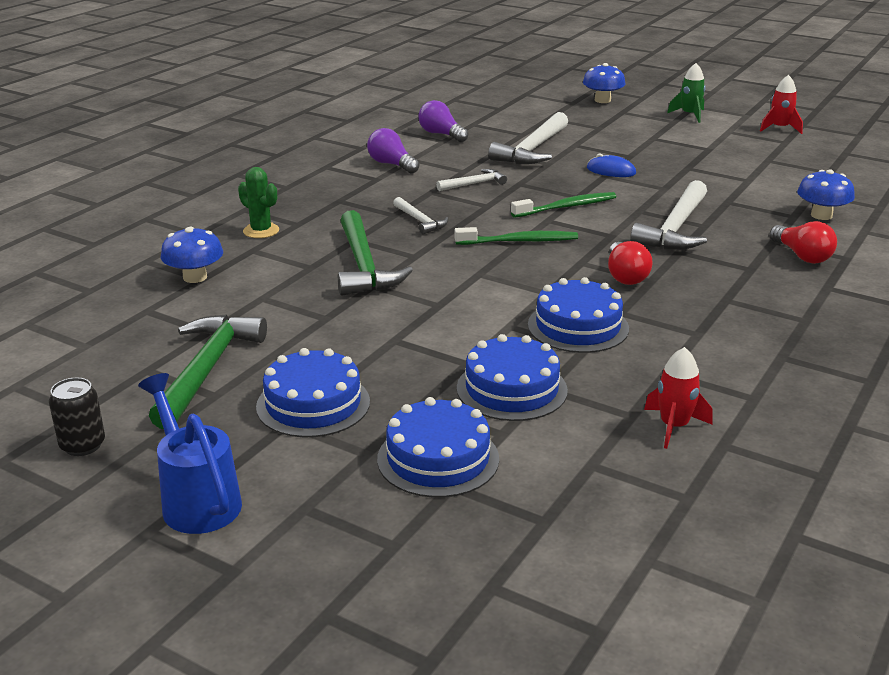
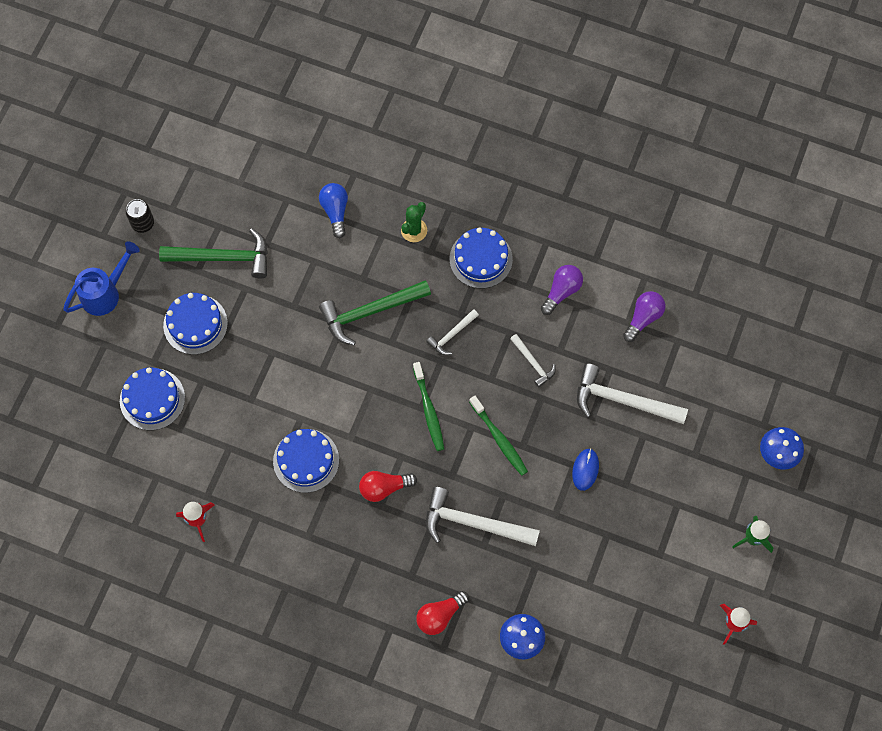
camera: 80 degrees right, 40 degrees up
(195, 277) = (335, 212): blue mushroom -> blue light bulb
(511, 389) = (225, 428): blue cake -> blue cake (481, 259)

